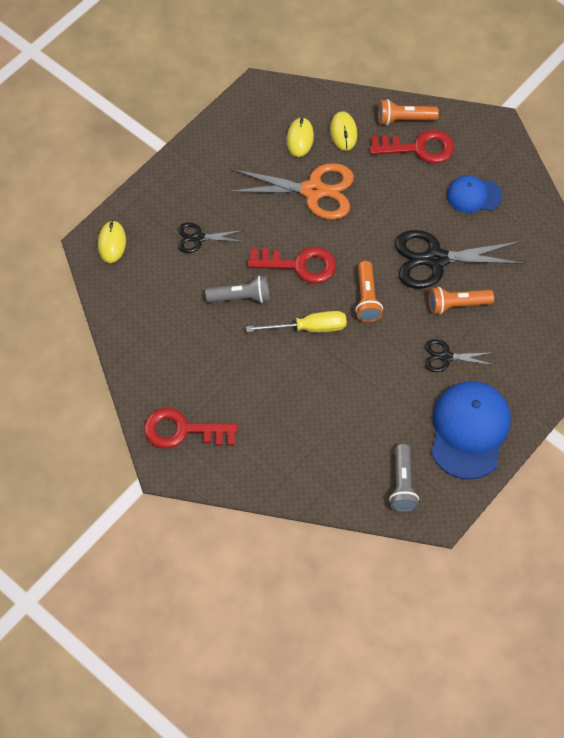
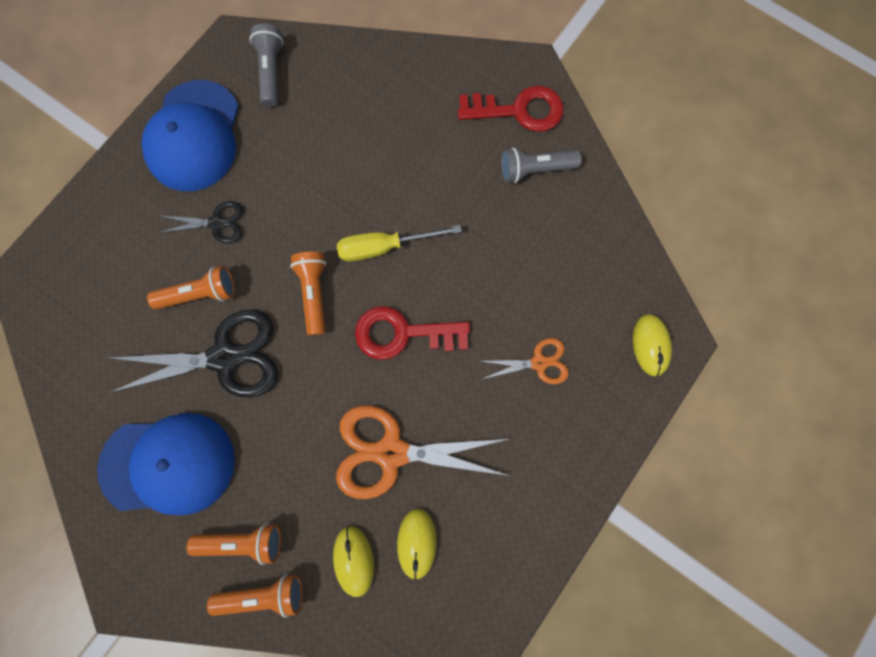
camera: 175 degrees right, 15 degrees up
(198, 238) = (539, 362): black scissors -> orange scissors
(241, 297) = (473, 281): grey flashlight -> grey flashlight (535, 170)
(419, 148) = (243, 541): red key -> orange flashlight
(473, 195) = (168, 464): blue cap -> blue cap, size x1.75

